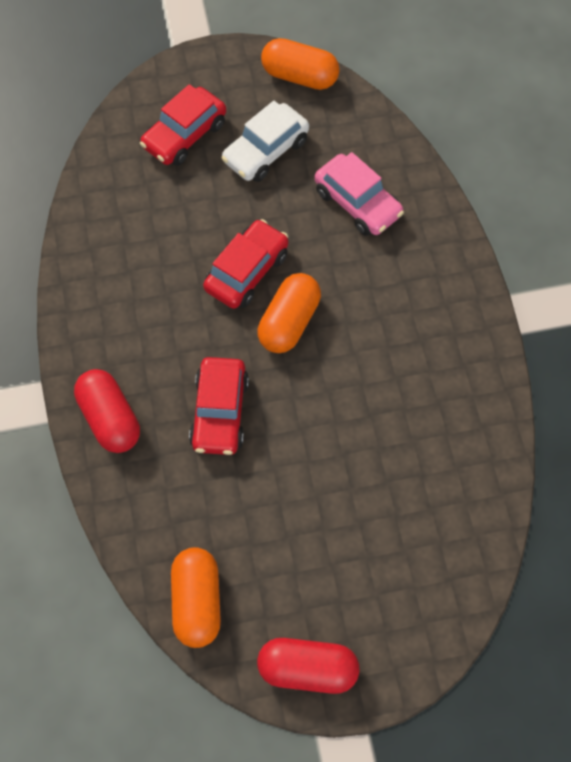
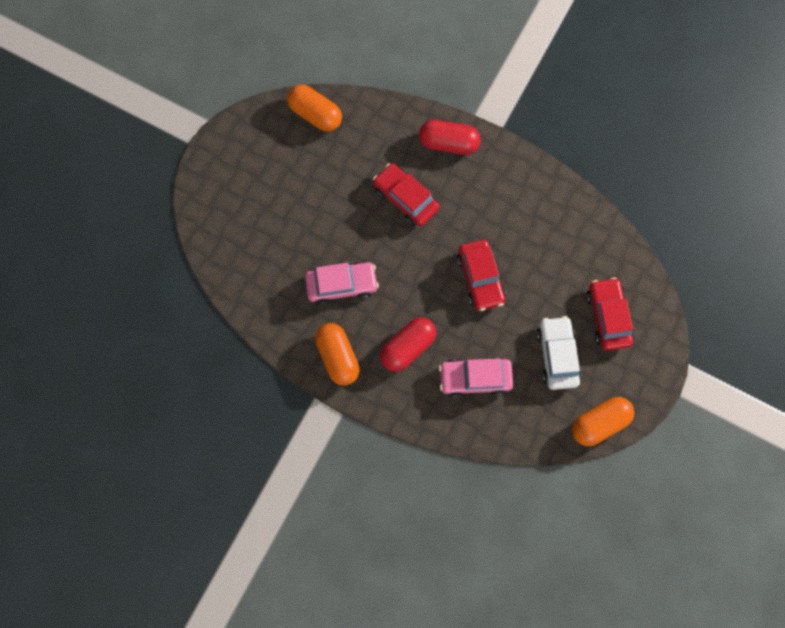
camera: 130 degrees right, 10 degrees up
(289, 322) = (428, 275): orange capsule -> orange capsule (338, 357)
(307, 669) = (239, 138): red capsule -> red capsule (408, 347)
(380, 399) = (342, 285): none -> pink car

